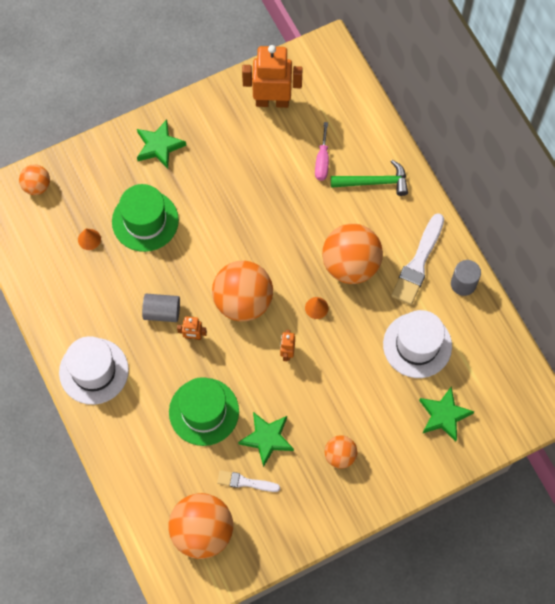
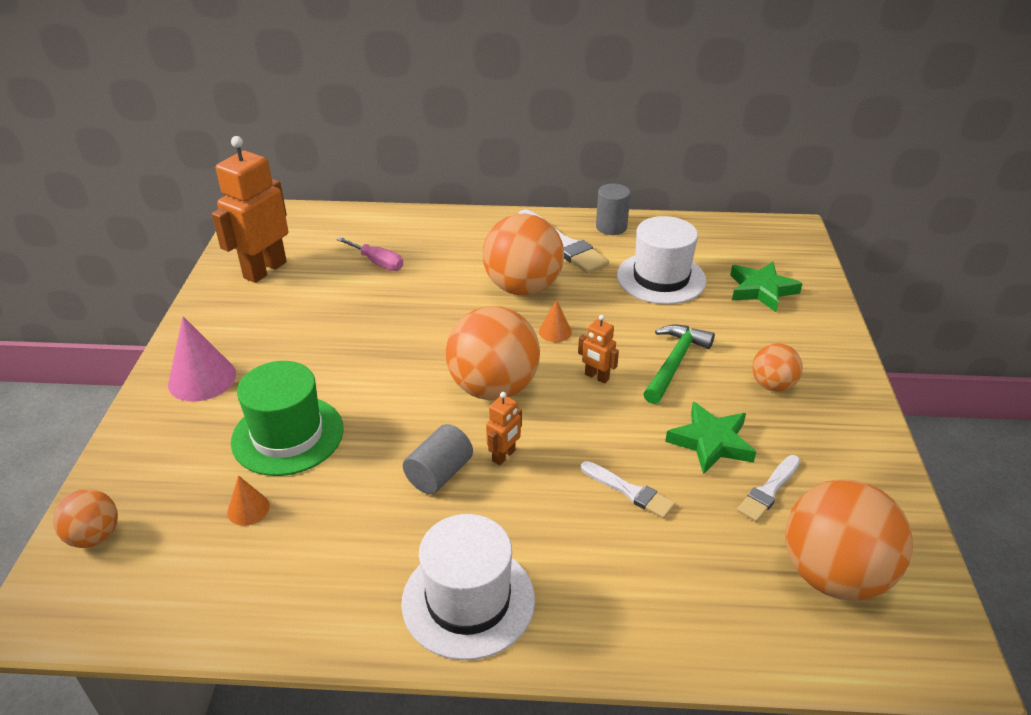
camera: 60 degrees left, 30 degrees down
(159, 146) = (202, 379): green star -> pink cone
(204, 411) = (629, 491): green hat -> white brush
(374, 182) = (441, 239): green hammer -> green hammer (674, 363)

